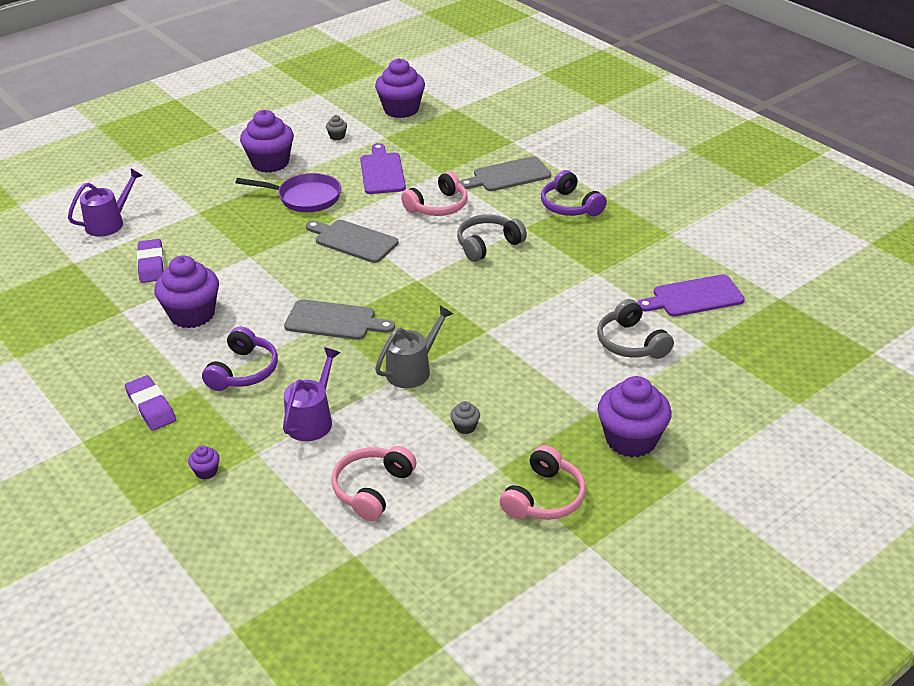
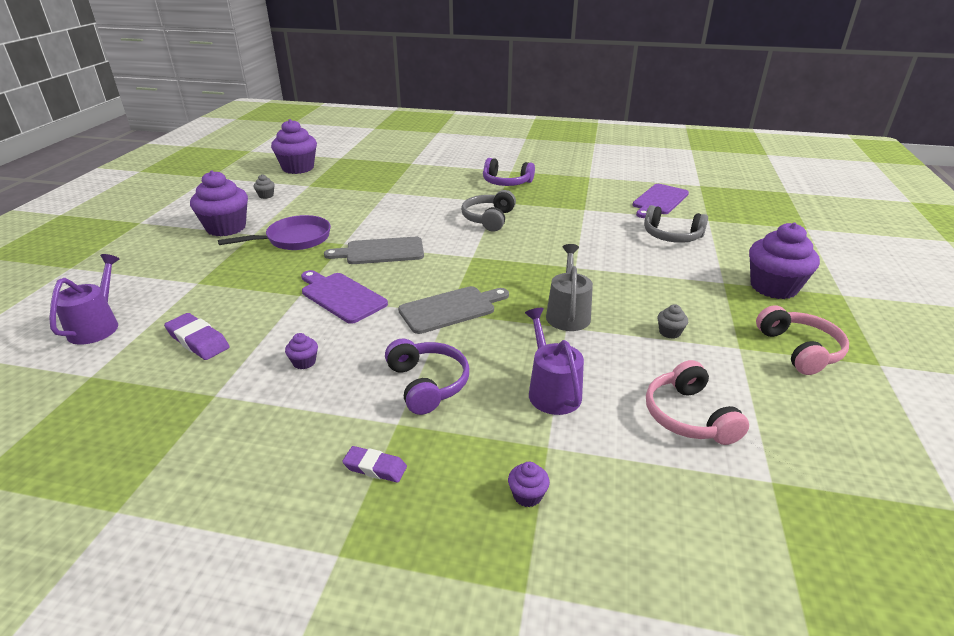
camera: 40 degrees left, 5 degrees down
(151, 407) = (375, 467): purple eraser -> purple eraser, size x0.66
(192, 314) = (304, 362): purple cupcake -> purple cupcake, size x0.42
(382, 172) = (338, 204): purple cutting board -> purple cutting board (341, 296)
(438, 206) = (415, 210): pink headphones -> none
(508, 175) = (438, 180): grey cutting board -> none

